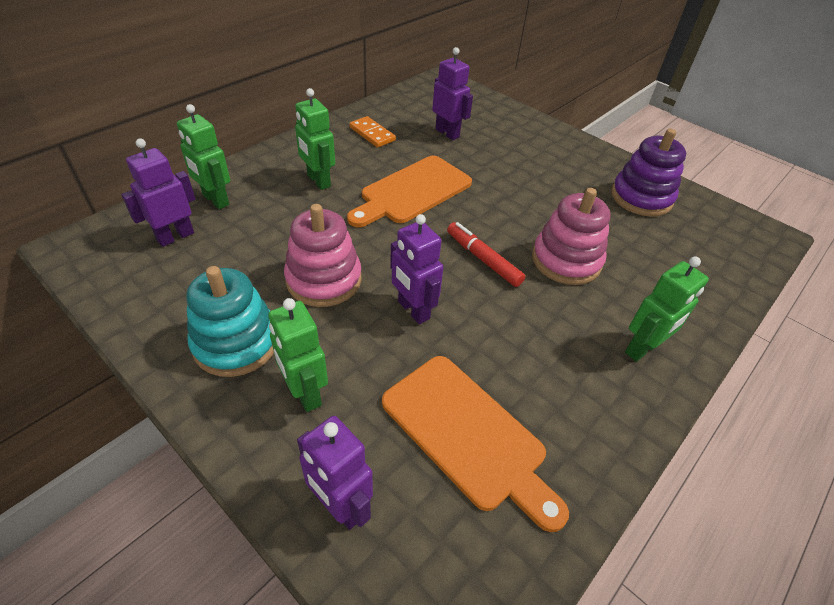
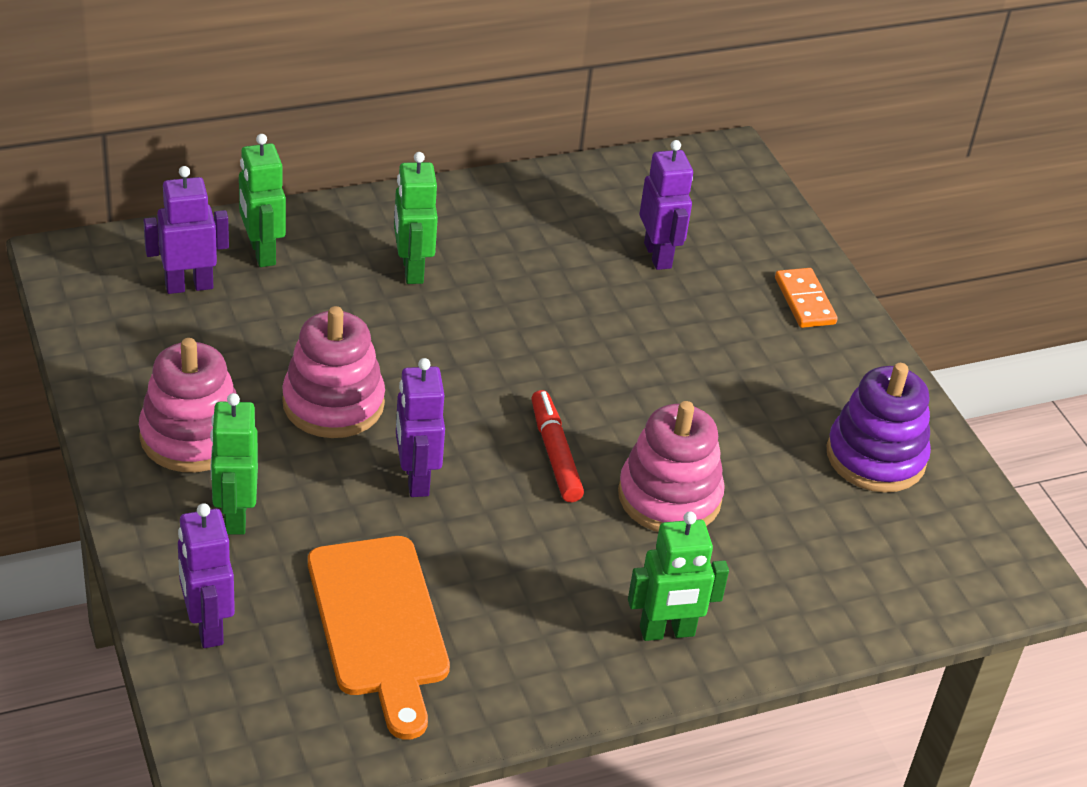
camera: 25 degrees right, 5 degrees down
(236, 342) = (192, 436): turquoise stacking toy -> pink stacking toy
(372, 134) = (540, 220): orange domino -> orange domino (805, 301)
(412, 191) = (532, 329): orange cutting board -> none

